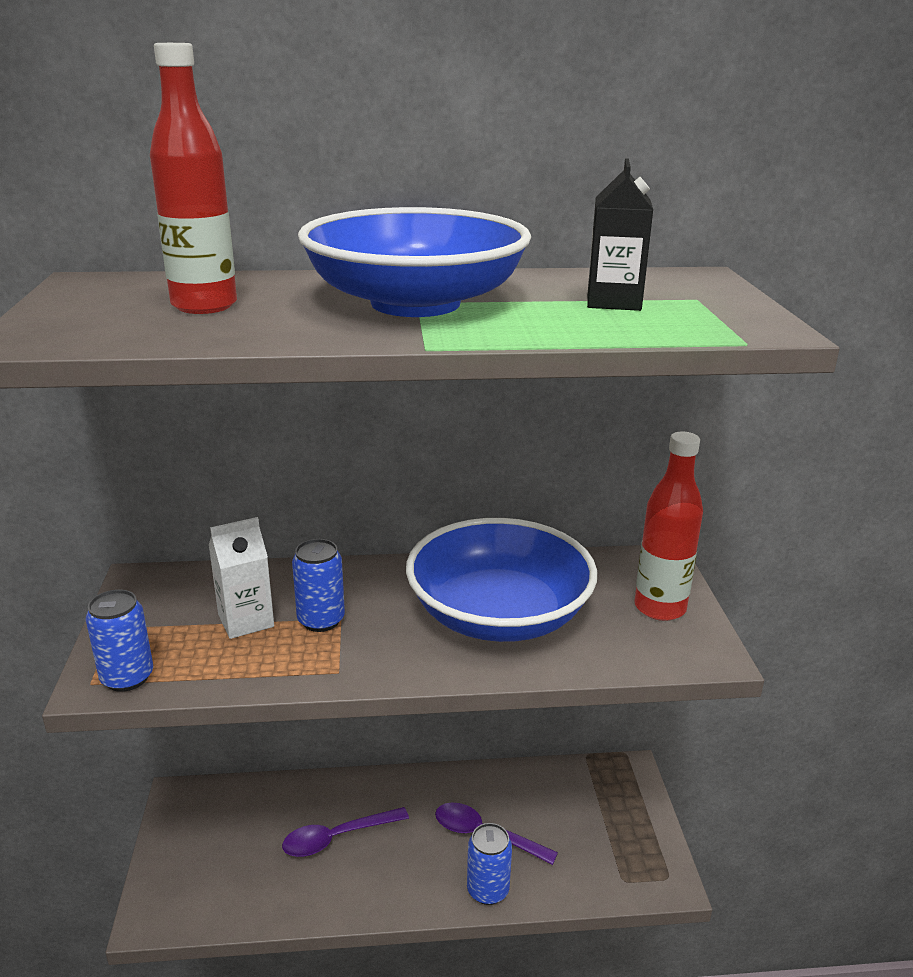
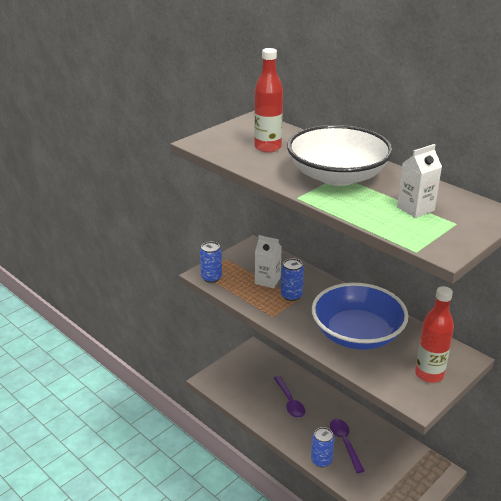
camera: 50 degrees right, 5 degrees up
(337, 837) = (290, 401): purple spoon -> purple spoon turned 135 degrees counterclockwise
(415, 303) = (337, 176): blue bowl -> white bowl
(613, 302) = (415, 209): black carton -> white carton

